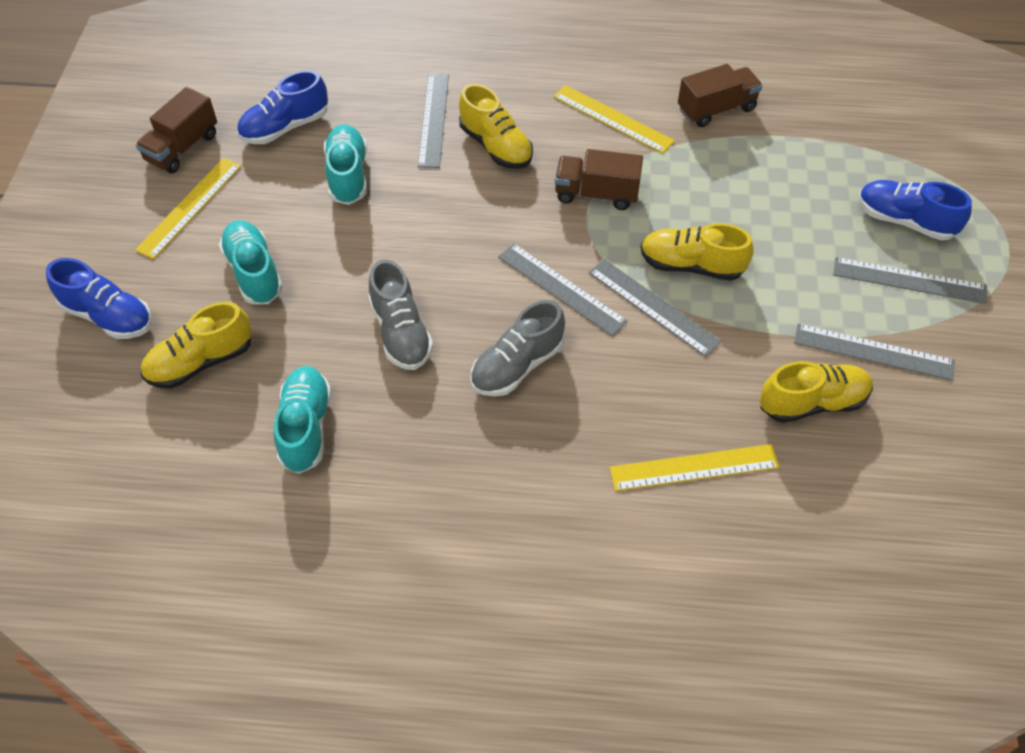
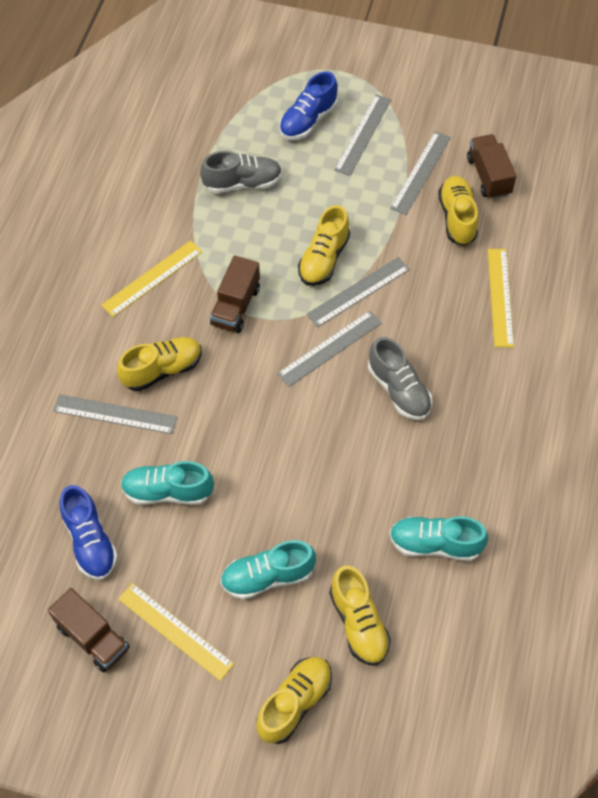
camera: 80 degrees left, 5 degrees up
(108, 316) = (294, 703): blue shoe -> yellow shoe
(401, 332) = (353, 467): grey shoe -> grey shoe (242, 183)
(716, 109) = (161, 204): brown truck -> brown truck (488, 176)

